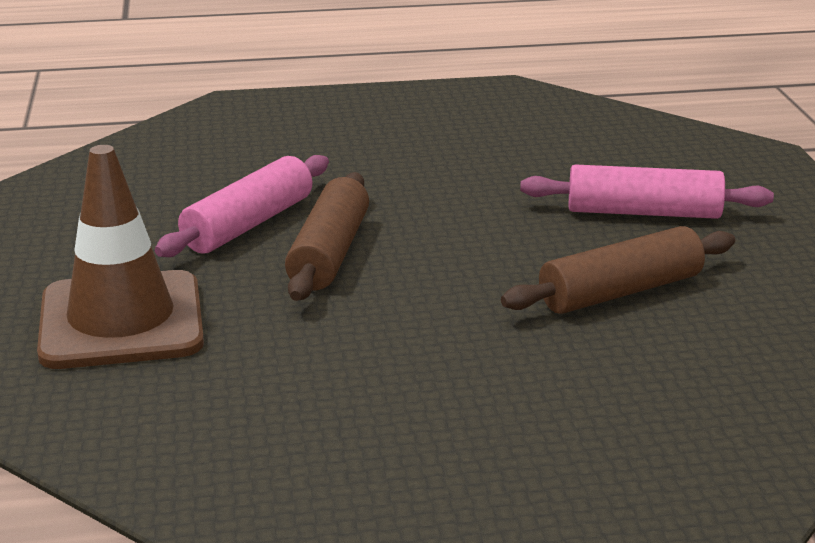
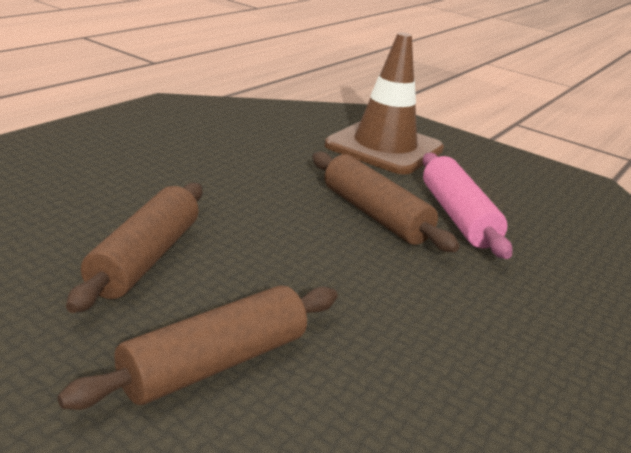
camera: 130 degrees right, 0 degrees up
(643, 212) = (214, 364): pink rolling pin -> brown rolling pin

